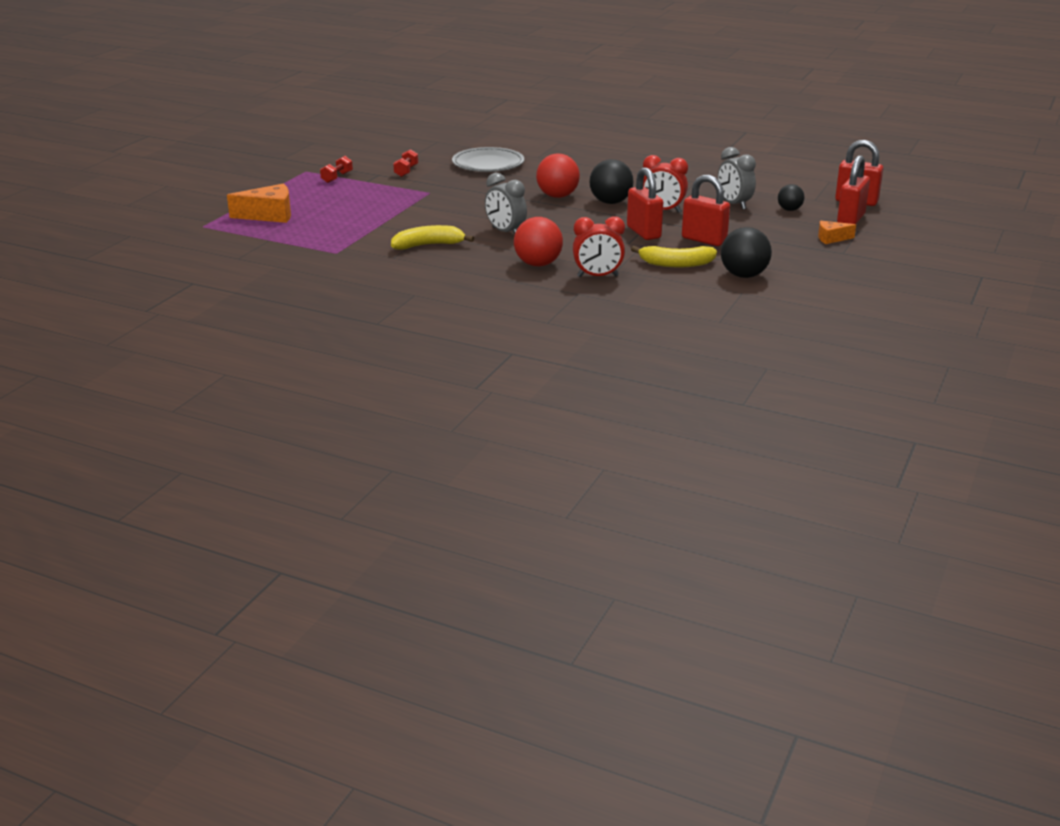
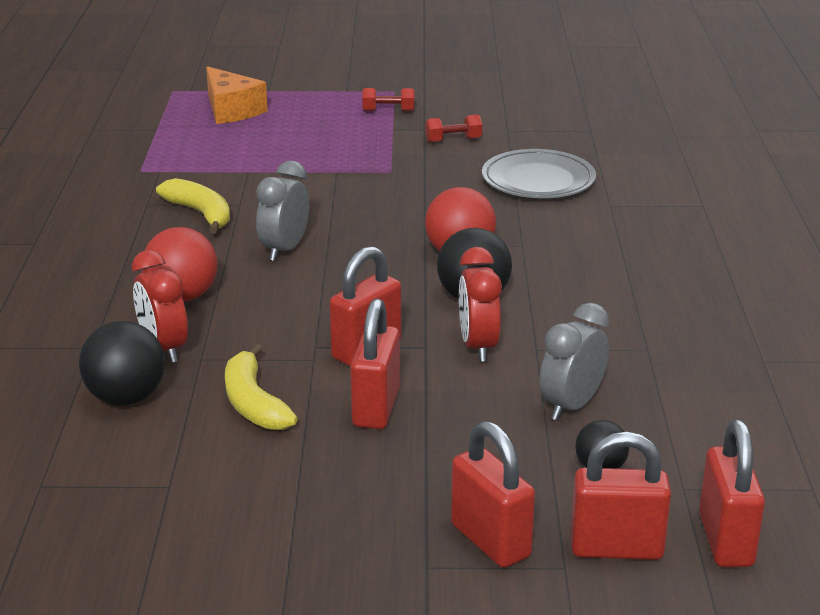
camera: 65 degrees right, 0 degrees up
(743, 275) = (244, 475): black ball -> black ball (126, 398)
(831, 238) = (490, 541): orange cheese -> red padlock

